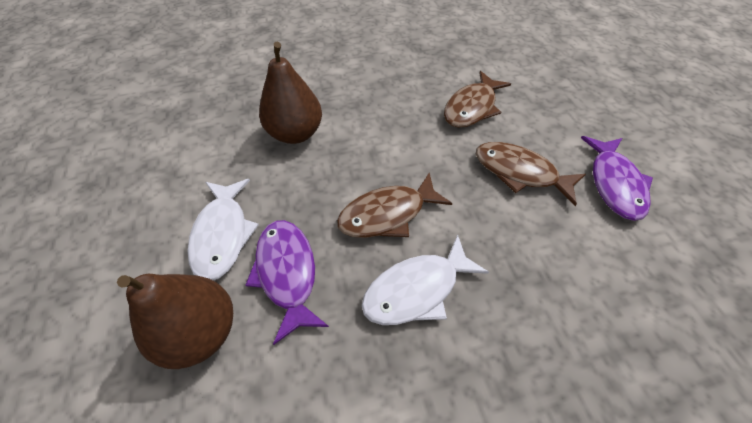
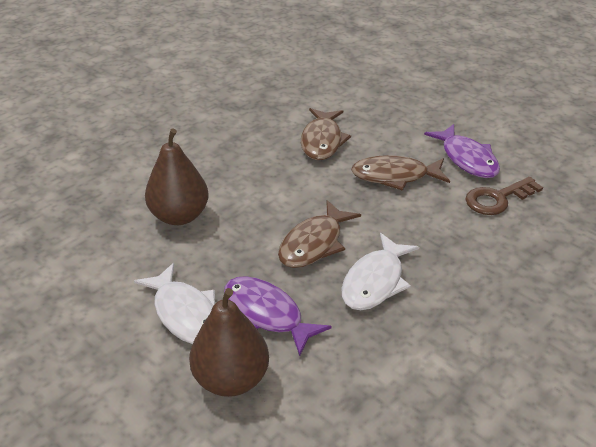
camera: 30 degrees left, 15 degrees down
(623, 249) = (497, 199): none -> brown key

